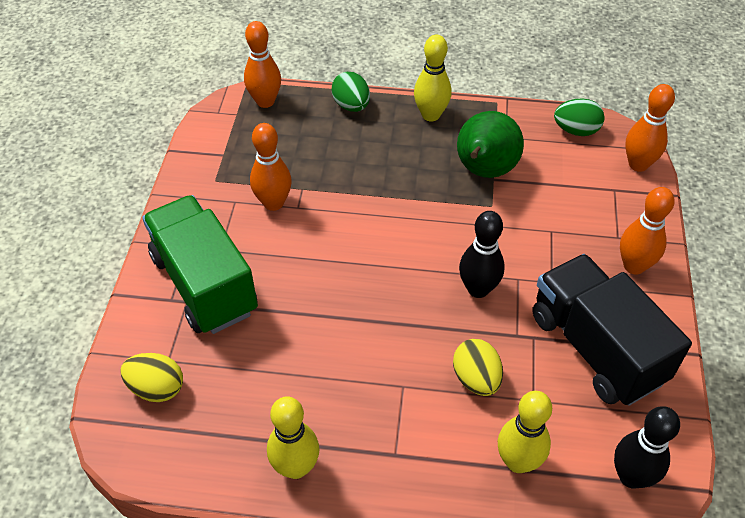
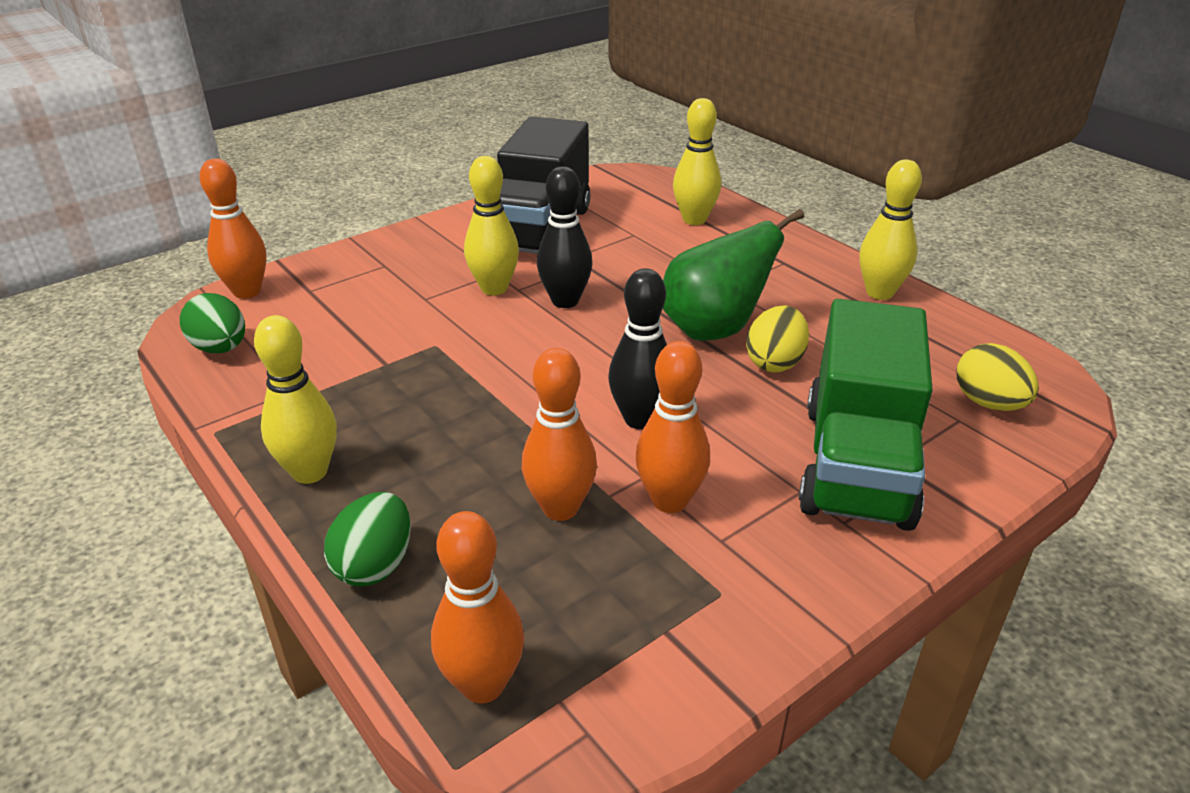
camera: 135 degrees left, 15 degrees down
(476, 379) = (659, 261): yellow egg -> yellow egg (775, 362)
(484, 171) = (381, 374): green pear -> green pear (714, 330)
(530, 267) = (494, 288): none -> yellow bowling pin
(631, 476) = (629, 185): black bowling pin -> black bowling pin (640, 419)
(634, 266) = (415, 246): orange bowling pin -> orange bowling pin (560, 508)

